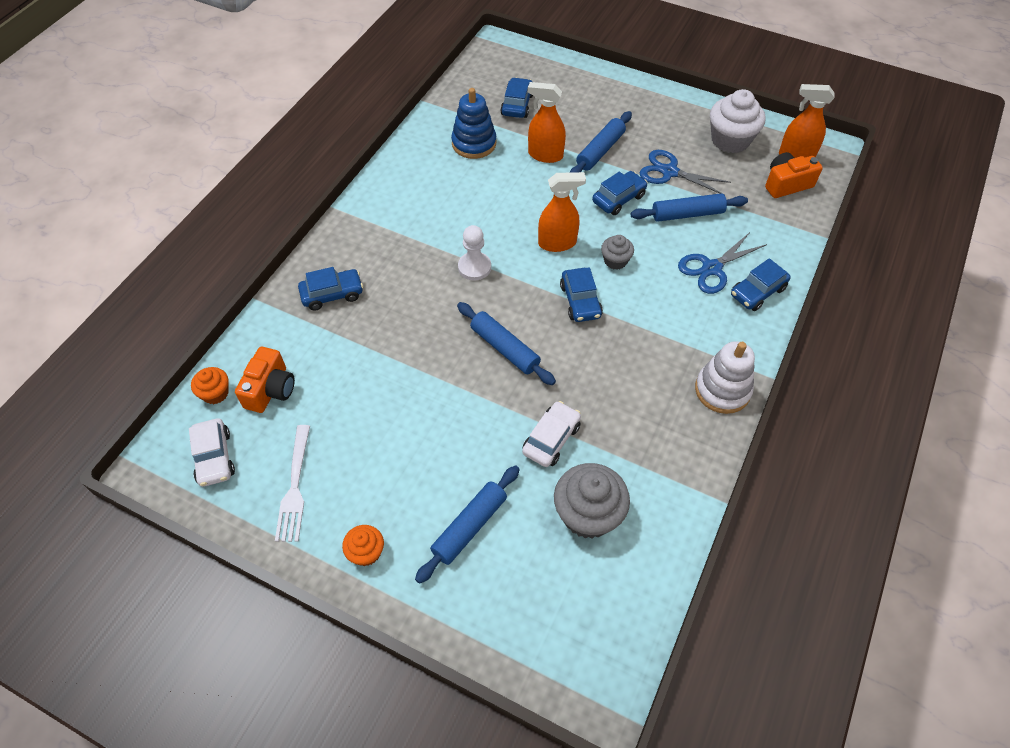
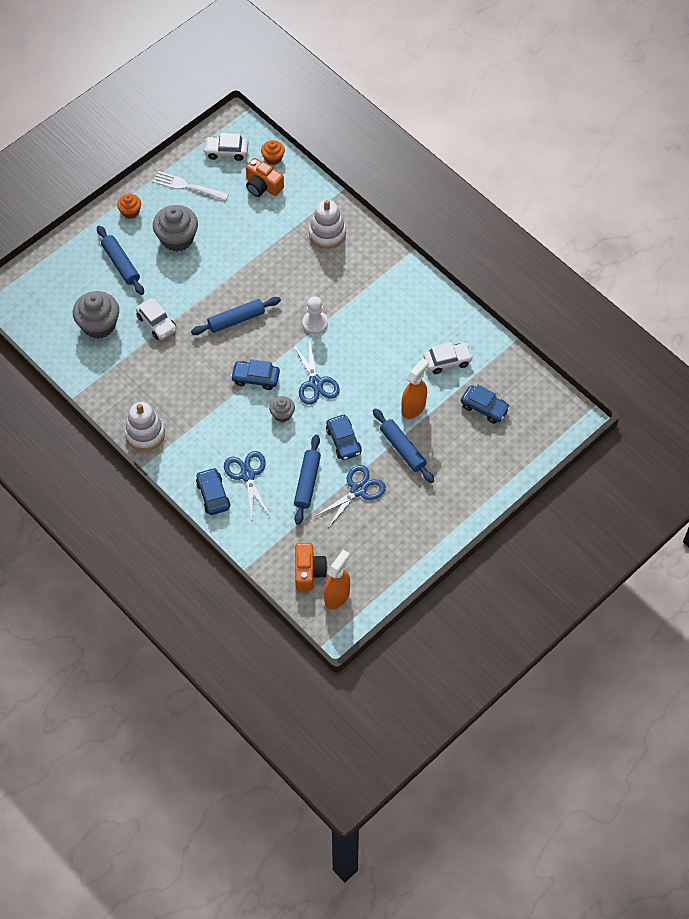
camera: 110 degrees right, 5 degrees up
(332, 294) = (327, 233): blue car -> white stacking toy
(396, 466) = (177, 238): none -> grey cupcake
(474, 143) = (447, 361): blue stacking toy -> white car
(557, 243) = (315, 383): orange spray bottle -> blue scissors
(730, 140) = (376, 554): white cupcake -> none

